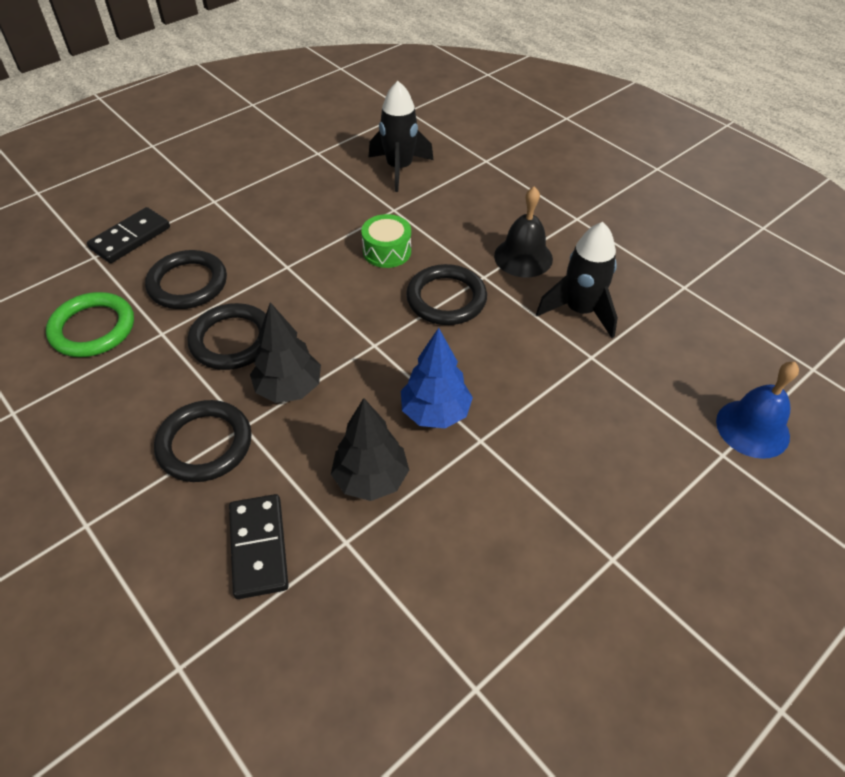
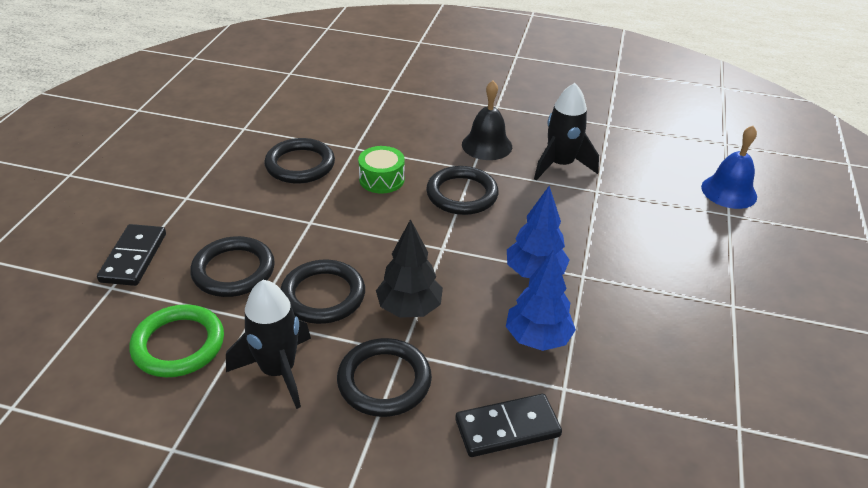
camera: 35 degrees left, 10 degrees down
(259, 547) = (507, 428): black domino -> black domino turned 60 degrees counterclockwise
(330, 207) = (300, 165): none -> black ring
(371, 479) = (537, 338): black tree -> blue tree
(399, 169) = (328, 117): black rocket -> black rocket (278, 371)

